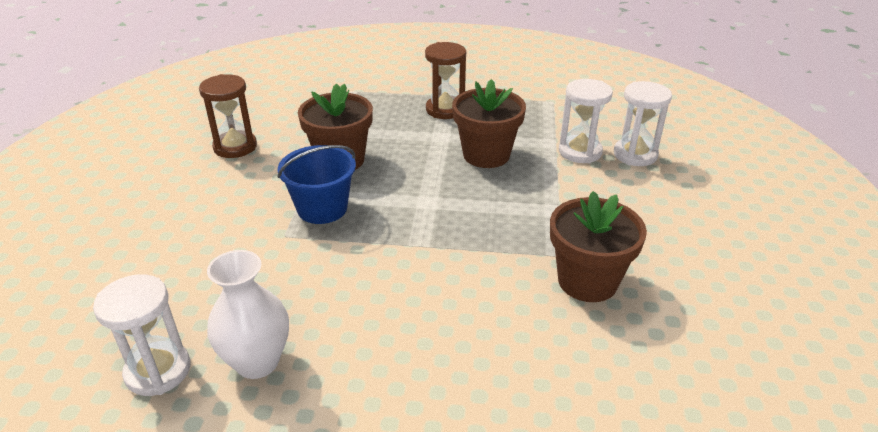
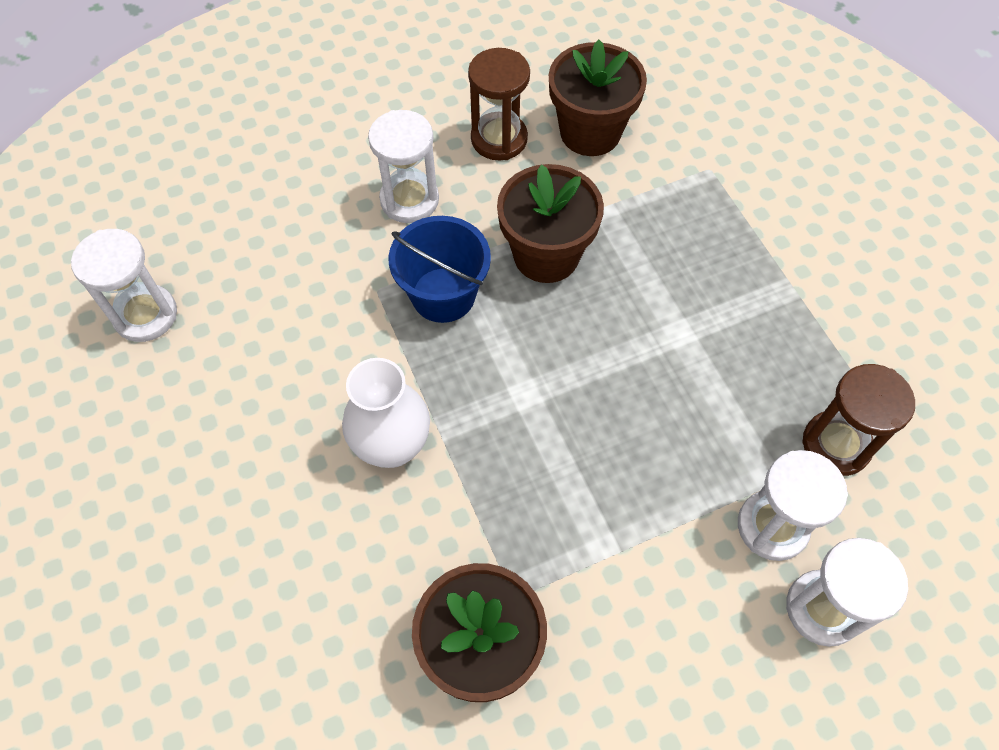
camera: 60 degrees right, 25 degrees up
(232, 197) = (409, 200): none -> white hourglass
(257, 362) = (192, 385): white vase -> white vase (392, 446)
(445, 110) = (751, 302): brown hourglass -> brown hourglass (836, 445)
(486, 155) = (674, 409): brown flower pot -> brown flower pot (590, 132)

